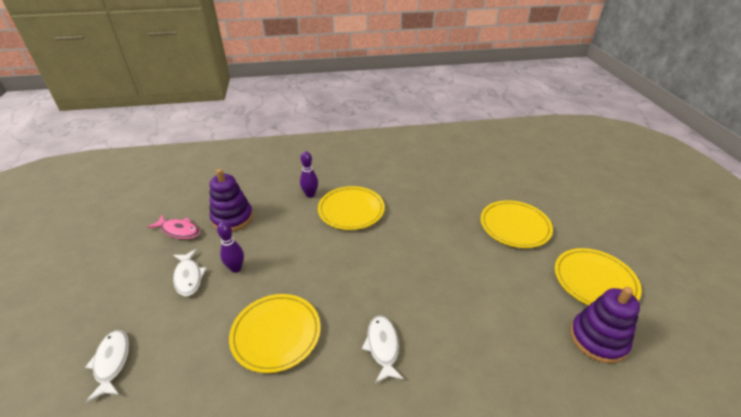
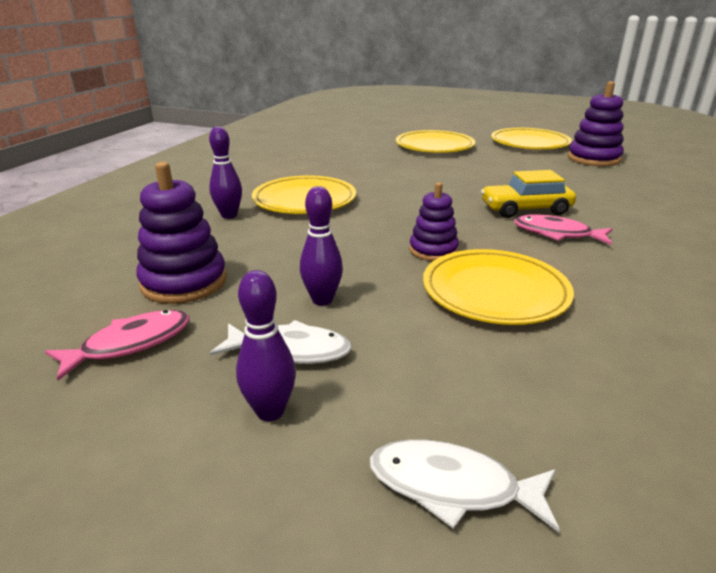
camera: 60 degrees left, 10 degrees down
(146, 290) = (270, 411): none -> purple bowling pin
(315, 290) = (433, 250): none -> purple stacking toy
(383, 346) = (556, 234): white fish -> pink fish
(417, 318) = (525, 209): none -> yellow car

